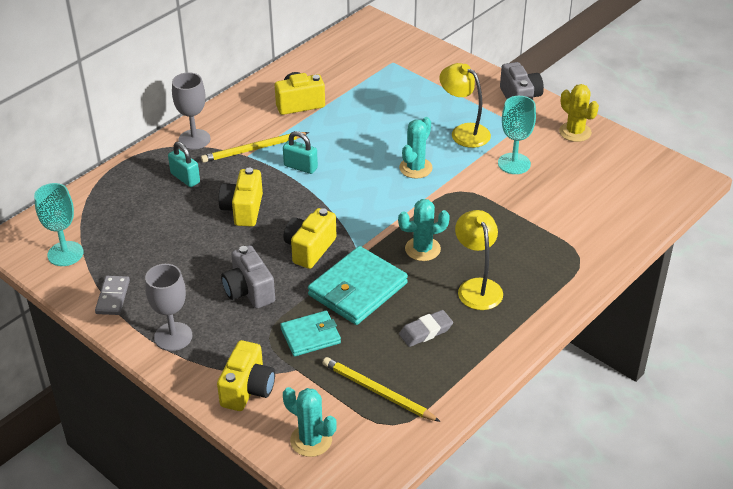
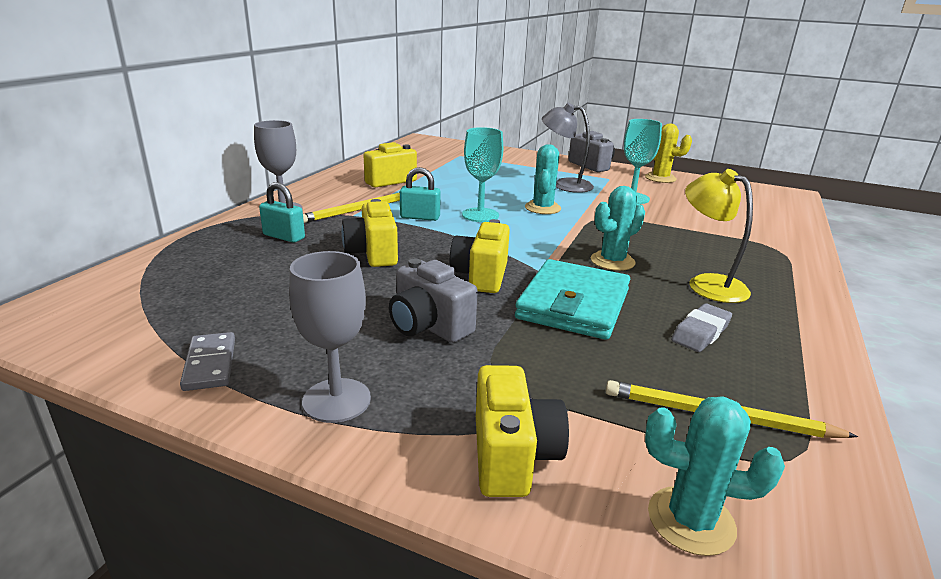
camera: 20 degrees left, 15 degrees down
(65, 254) = (116, 323): turquoise goblet -> turquoise goblet (480, 215)
(310, 336) = (555, 362): turquoise wallet -> none
(464, 132) = (564, 185): yellow lamp -> grey lamp

